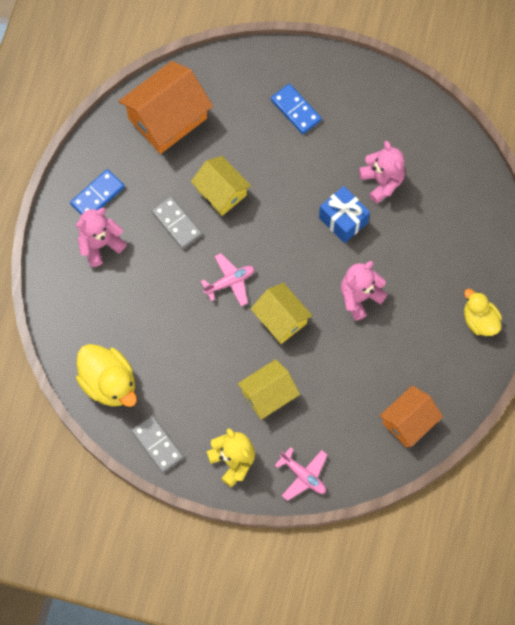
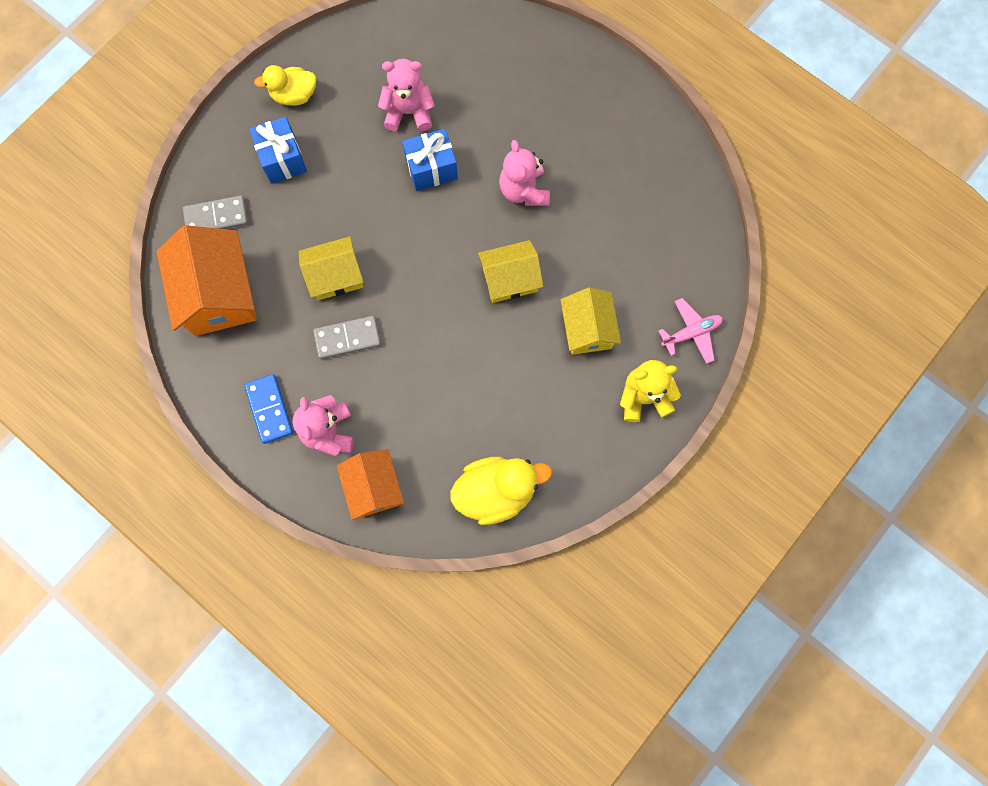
camera: 65 degrees left, 5 degrees up
(157, 444) = (590, 469): grey domino -> grey domino (216, 217)
(230, 282) = (443, 312): pink plane -> none
(295, 110) = (282, 159): blue domino -> blue gift
(408, 421) = (679, 205): orange house -> orange house (374, 487)
(479, 320) = (604, 90): yellow duck -> yellow duck (294, 95)

